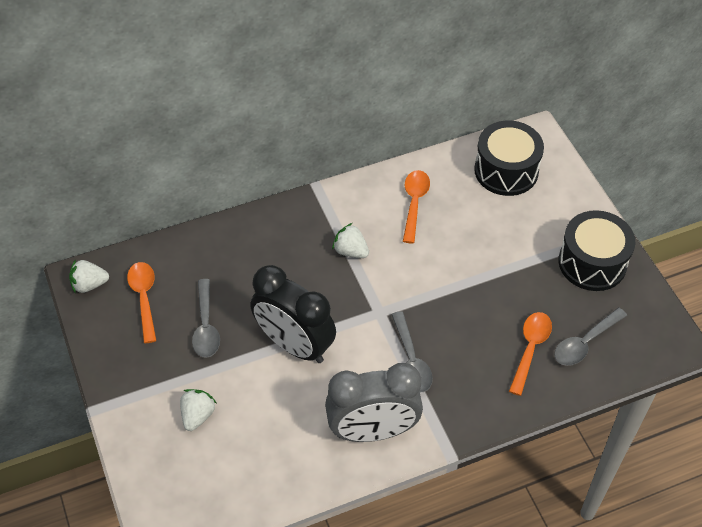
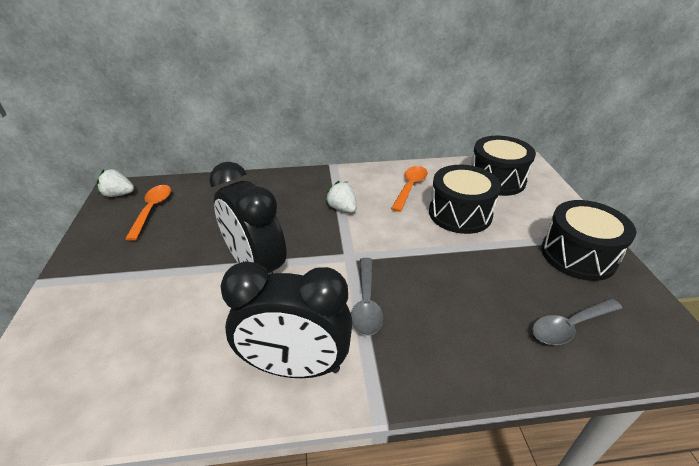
camera: 15 degrees right, 15 degrees down
(198, 415) = (125, 308): white strawberry -> none
(206, 326) = (187, 238): grey spoon -> none
(373, 431) = (295, 367): grey clock -> black clock
(474, 232) = (460, 213): none -> black drum
(530, 349) = (502, 320): orange spoon -> none

